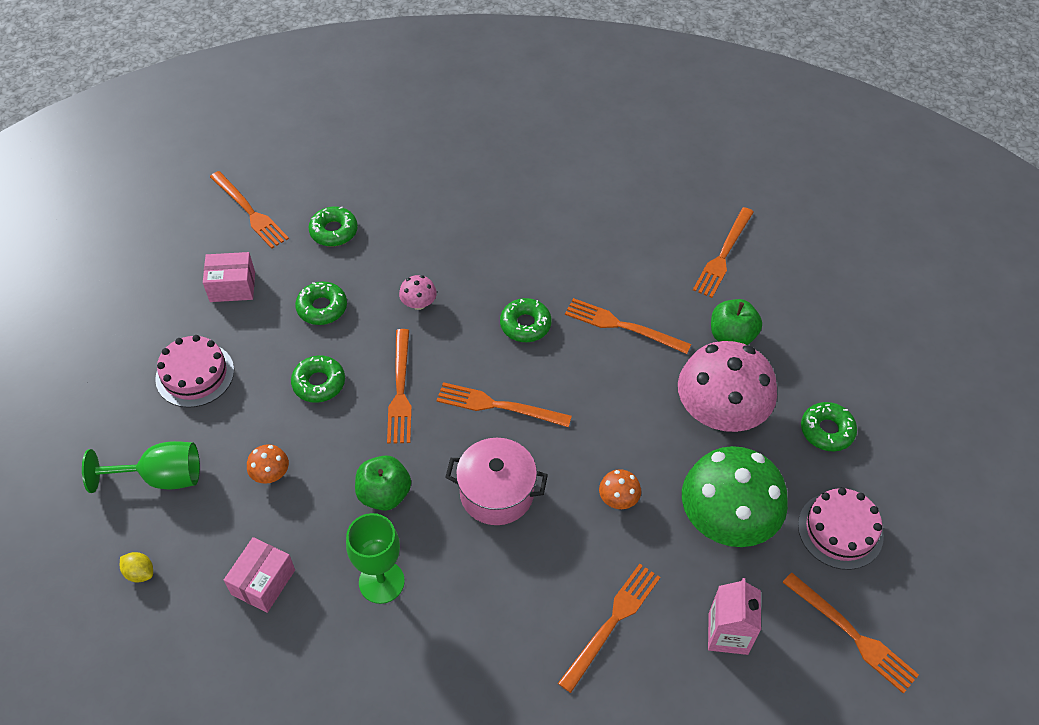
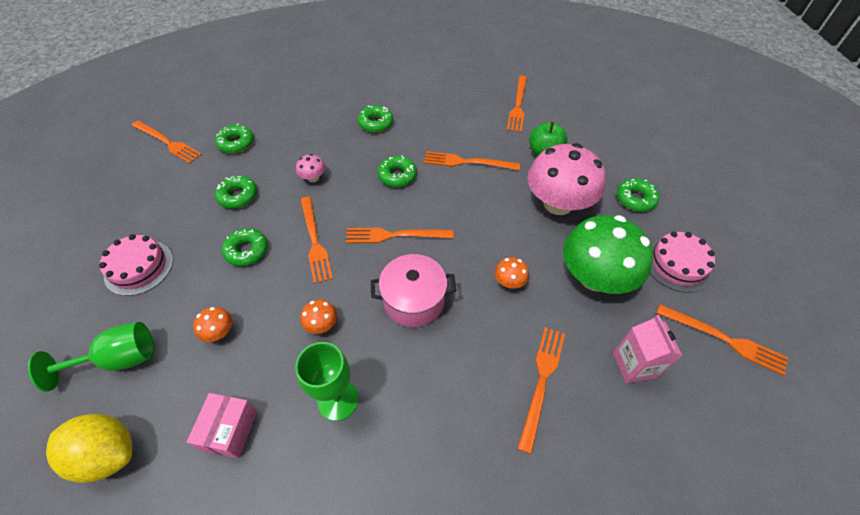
camera: 15 degrees left, 0 degrees up
(140, 573) = (108, 454): yellow lemon -> yellow lemon, size x2.21
(232, 286) = (162, 196): pink box -> none
(384, 494) = (322, 324): green apple -> orange mushroom
(519, 240) = (376, 123): none -> green donut

